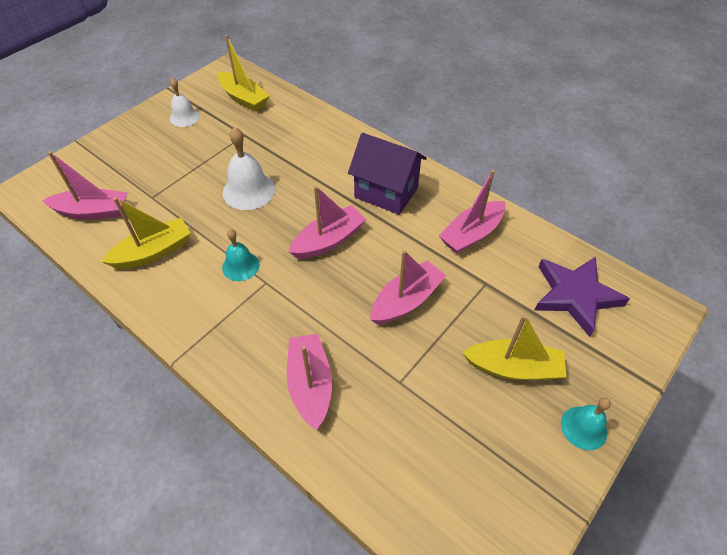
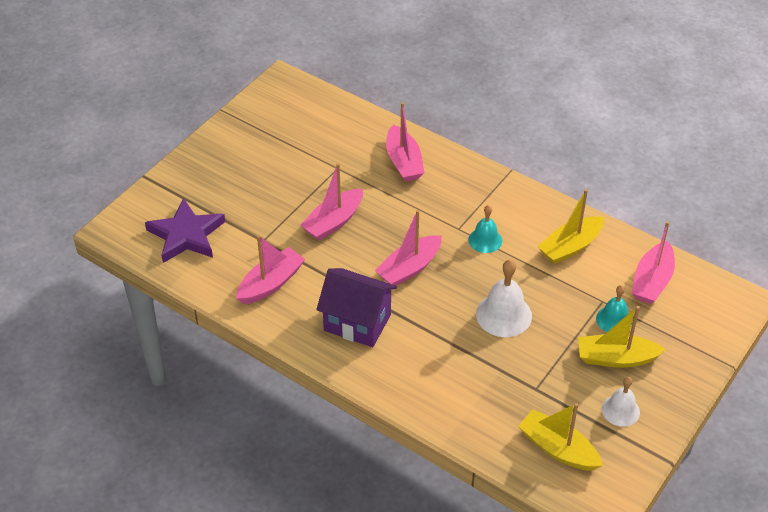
camera: 175 degrees right, 5 degrees down
(93, 211) = (652, 281): pink boat -> pink boat turned 60 degrees counterclockwise
(513, 368) = (250, 181): yellow boat -> yellow boat (616, 358)
(583, 428) = (207, 151): turquoise bell -> turquoise bell (613, 320)

